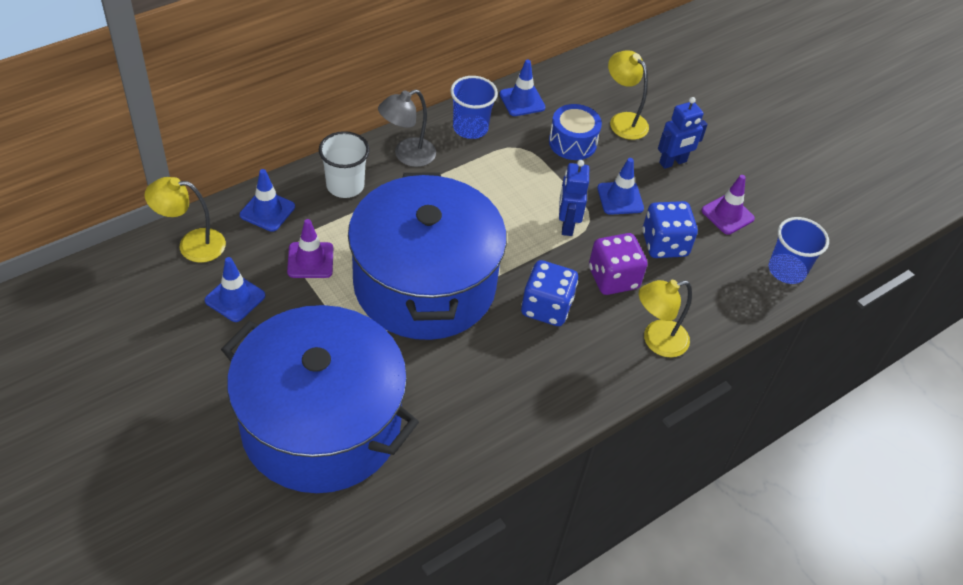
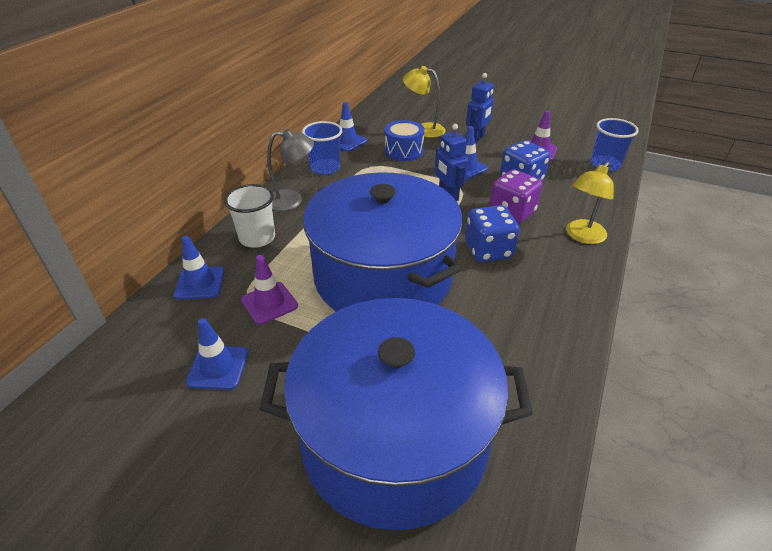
camera: 25 degrees left, 10 degrees down
(192, 245) = (140, 342): yellow lamp -> none
(407, 156) = (292, 200): grey lamp -> grey lamp turned 120 degrees counterclockwise

